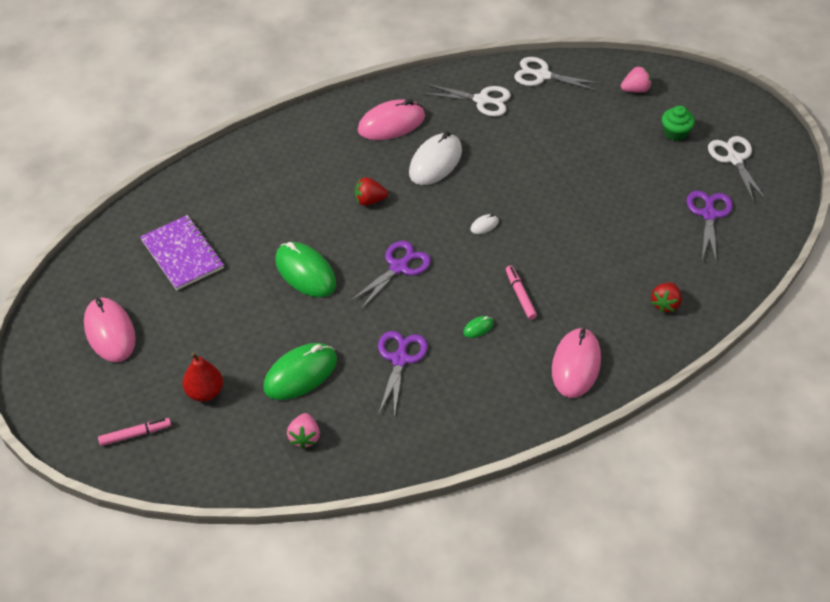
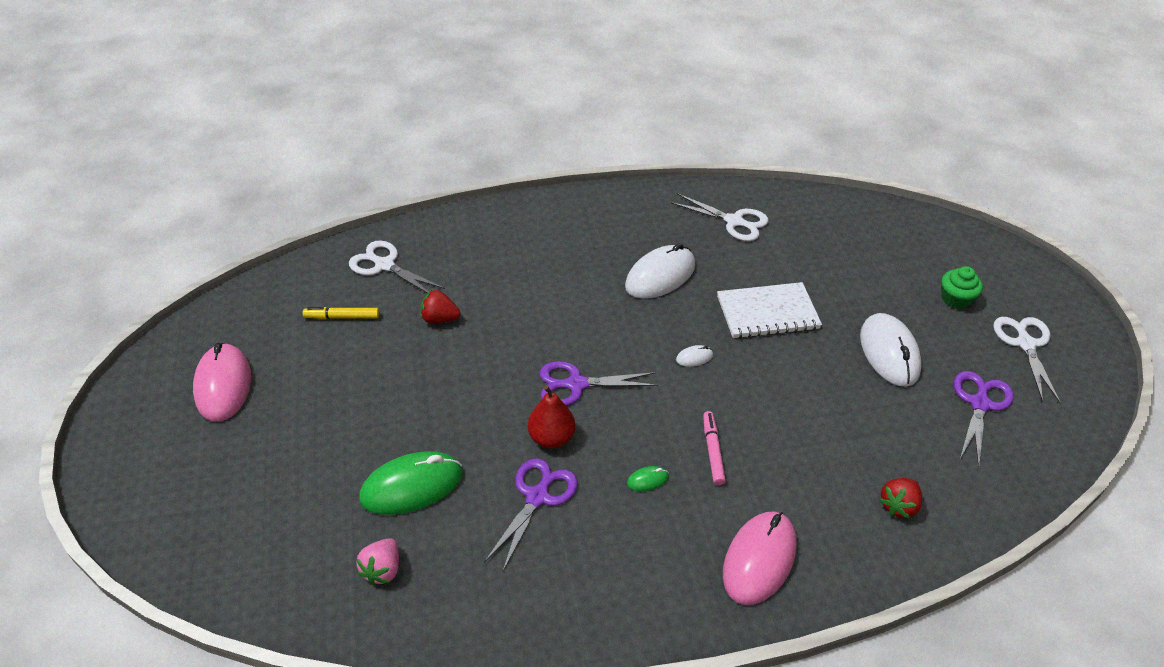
camera: 15 degrees right, 5 degrees down
(135, 434) = (189, 514): pink marker -> none
(182, 254) = (342, 317): purple notebook -> yellow marker
(204, 392) = (292, 481): red pear -> red pear (551, 438)
(305, 272) = (467, 366): green mouse -> none
(369, 200) = (571, 302): red strawberry -> red strawberry (440, 319)
(391, 123) = (625, 226): pink mouse -> none
(398, 267) = (576, 384): purple scissors -> purple scissors turned 150 degrees counterclockwise
(531, 175) = (767, 313): none -> white notebook
(542, 75) = (811, 209): white scissors -> white scissors (385, 265)
(633, 188) = (889, 353): none -> white mouse
(635, 90) = (917, 243): pink strawberry -> none

